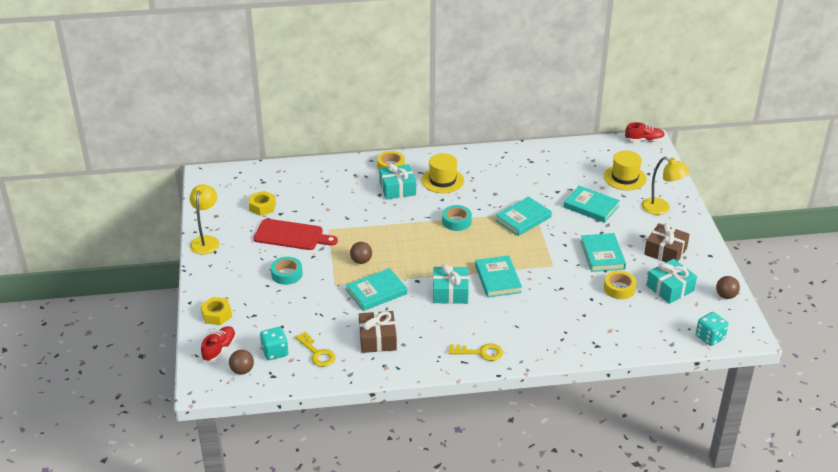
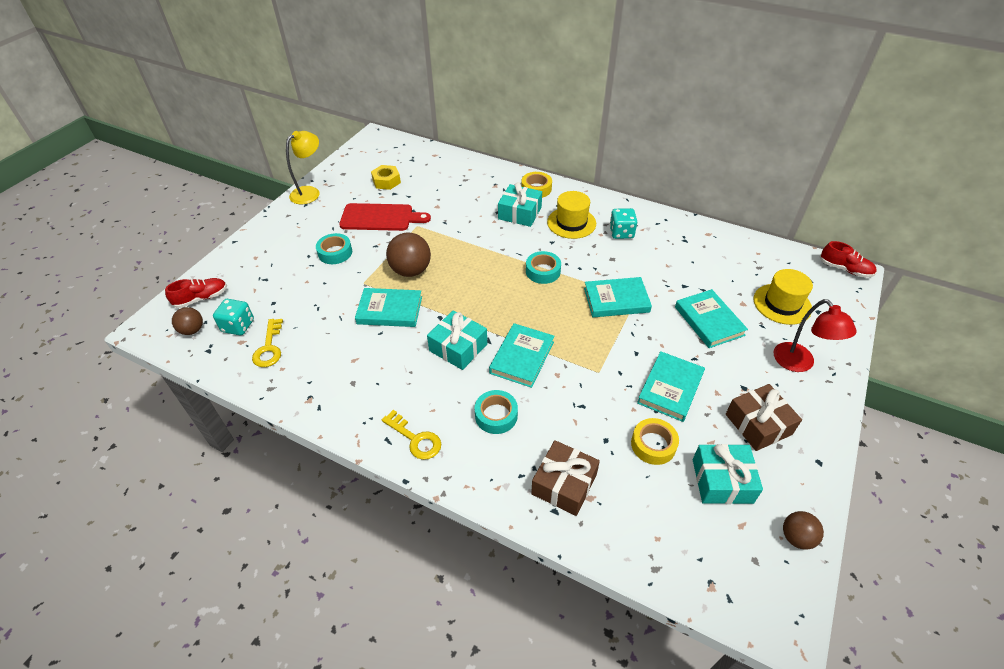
camera: 35 degrees right, 10 degrees up
(216, 315) = (238, 264): yellow nut -> none
(291, 235) = (380, 217): red cutting board -> red cutting board turned 45 degrees counterclockwise
(361, 261) = (411, 270): brown ball -> brown ball, size x1.71
(377, 339) = (336, 363): brown gift -> brown gift (564, 484)
(516, 317) = (496, 415): none -> turquoise tape
(661, 208) = (799, 363): yellow lamp -> red lamp
(710, 337) = (720, 592): turquoise dice -> turquoise dice (621, 233)

